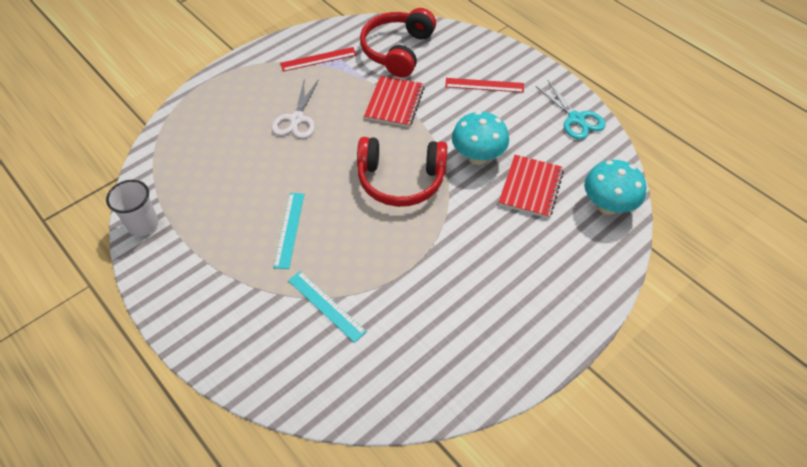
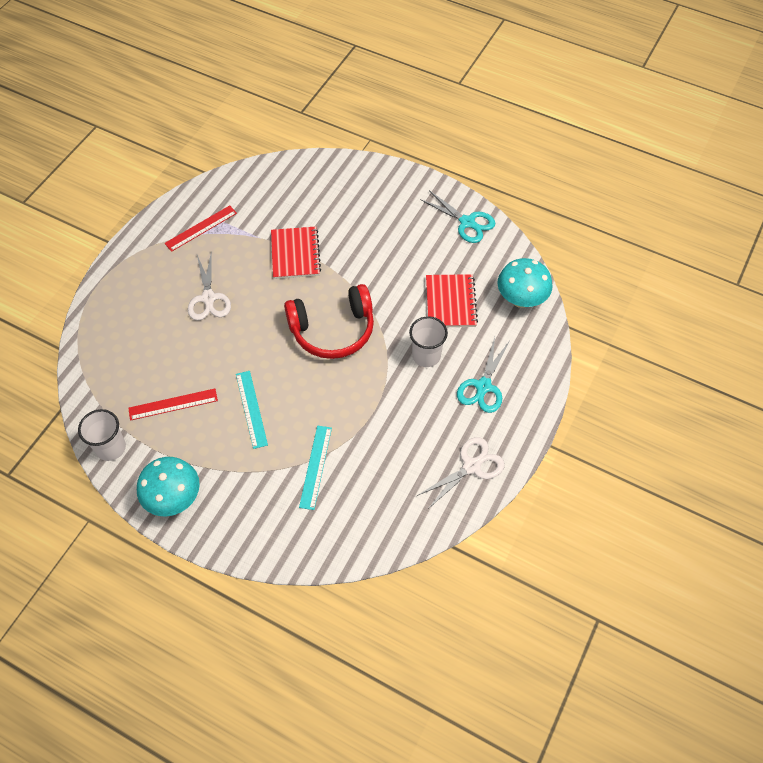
camera: 20 degrees left, 5 degrees up
(326, 305) = (315, 467): turquoise ruler -> turquoise ruler turned 75 degrees clockwise
(397, 50) = (275, 197): red headphones -> none
(477, 157) = (393, 286): turquoise mushroom -> turquoise mushroom (174, 498)
(484, 85) = (372, 211): red ruler -> red ruler (173, 404)
(485, 231) = (426, 356): none -> white cup
(490, 359) = (471, 466): none -> white scissors
(534, 280) = (483, 386): none -> turquoise scissors

